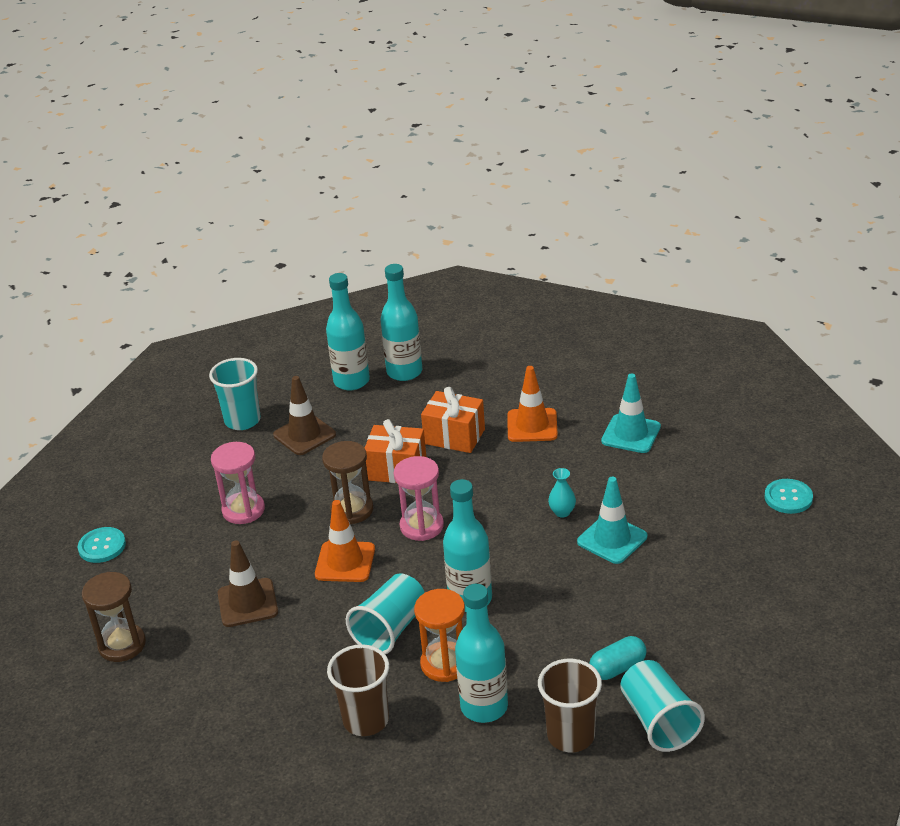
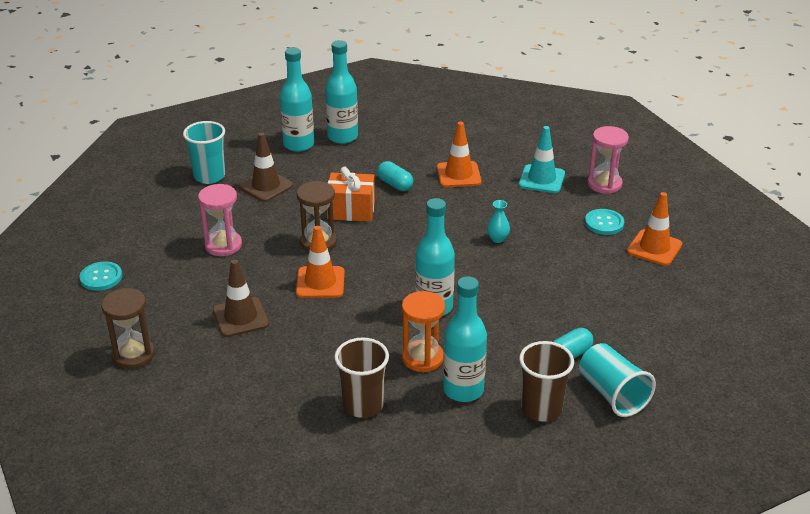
camera: 10 degrees left, 0 degrees up
(390, 629) = (370, 333): turquoise cup -> none
(421, 526) = (381, 253): pink hourglass -> pink hourglass (604, 184)
(454, 436) = (395, 184): orange gift -> turquoise capsule
(612, 539) = (543, 258): turquoise traffic cone -> none
(750, 530) = (654, 248): none -> orange traffic cone
(788, 497) = (679, 223): turquoise button -> turquoise button (604, 223)

